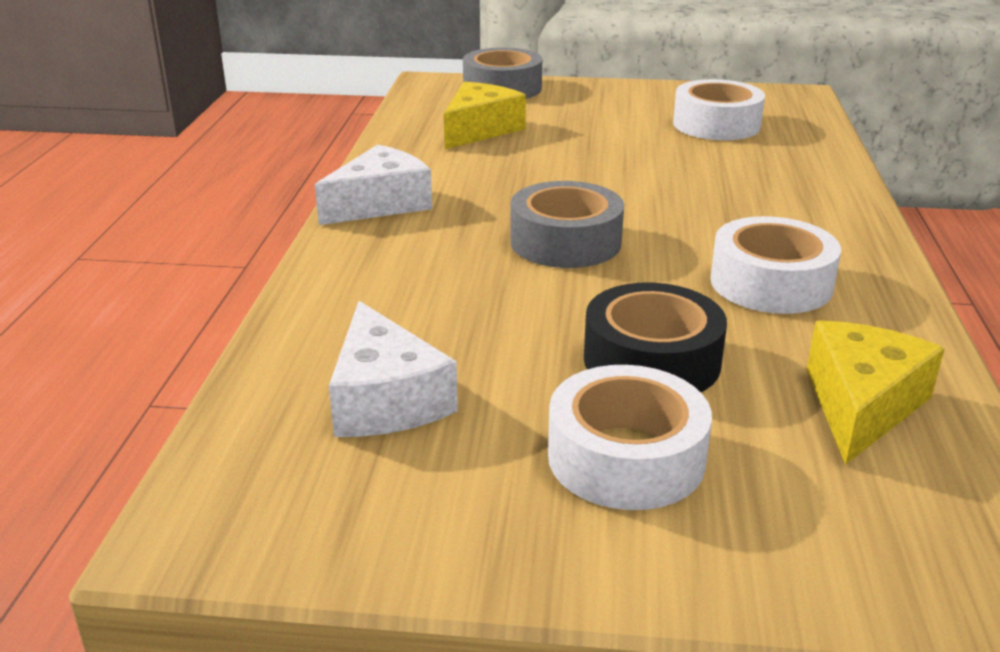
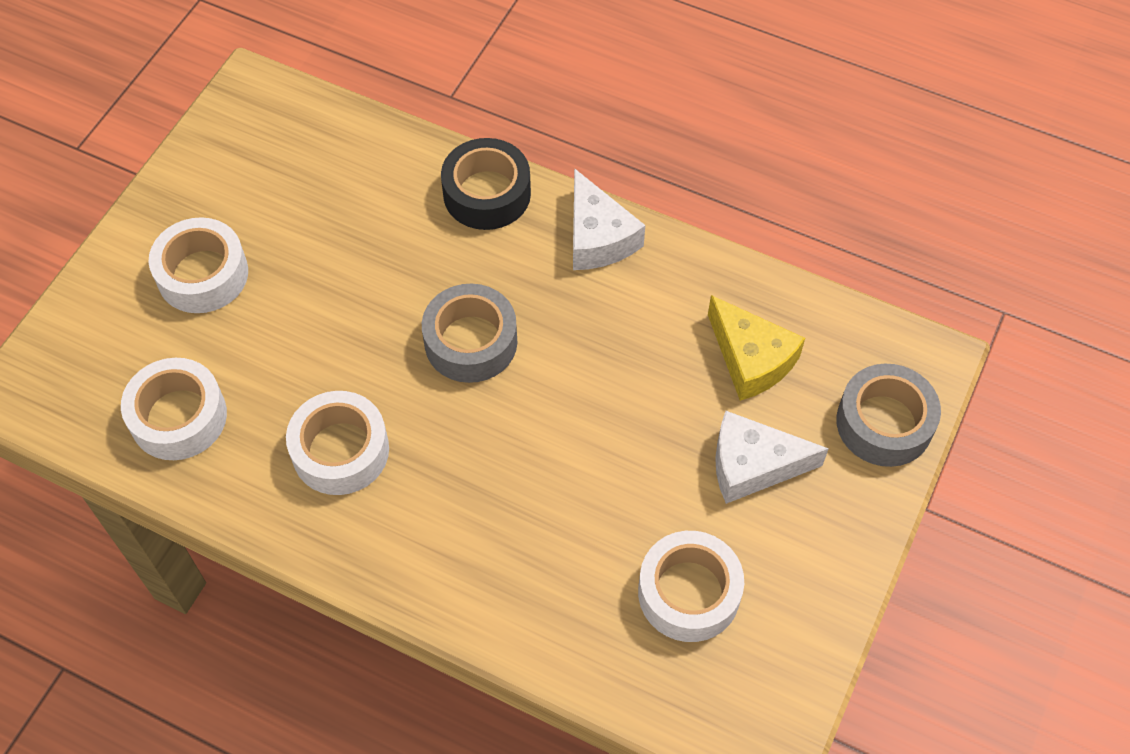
camera: 110 degrees right, 30 degrees up
(385, 399) = (316, 181): white cheese -> white cheese (753, 465)
(651, 361) = (284, 327): black tape -> black tape (487, 193)
(861, 405) = (178, 417): yellow cheese -> white tape

